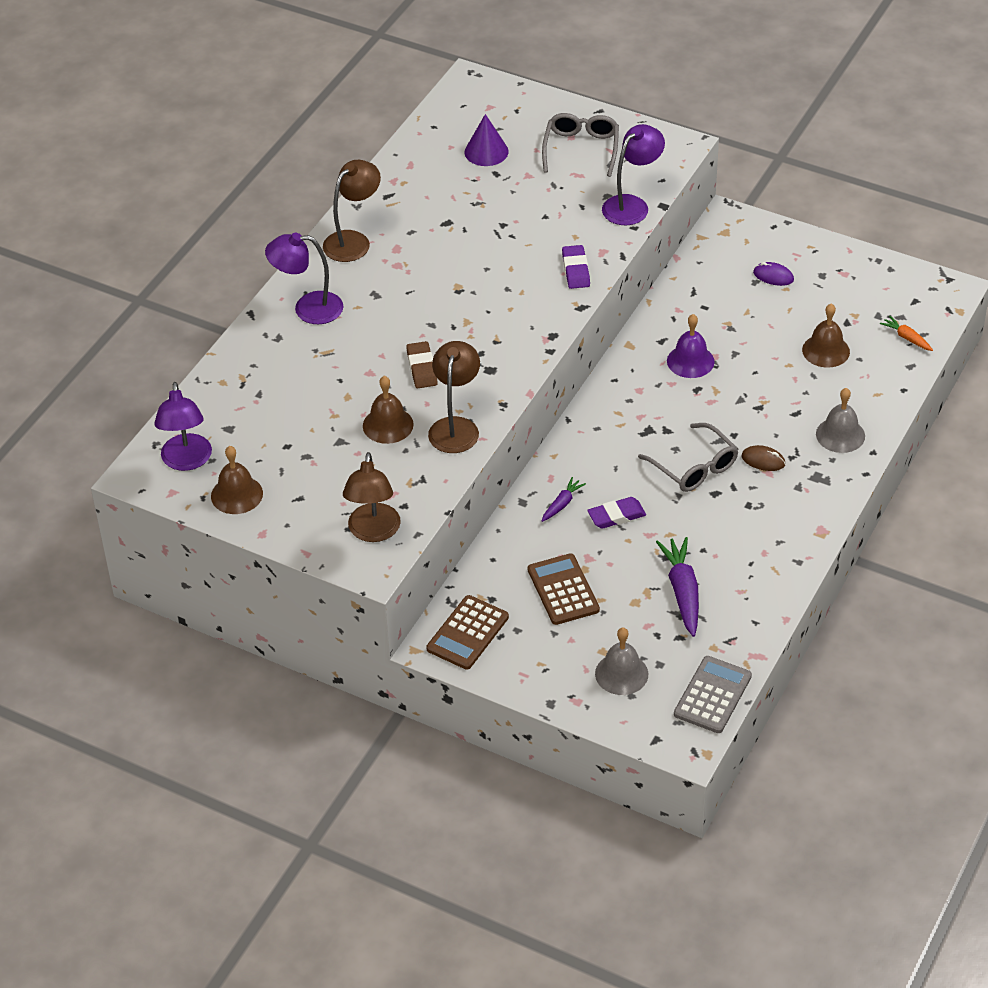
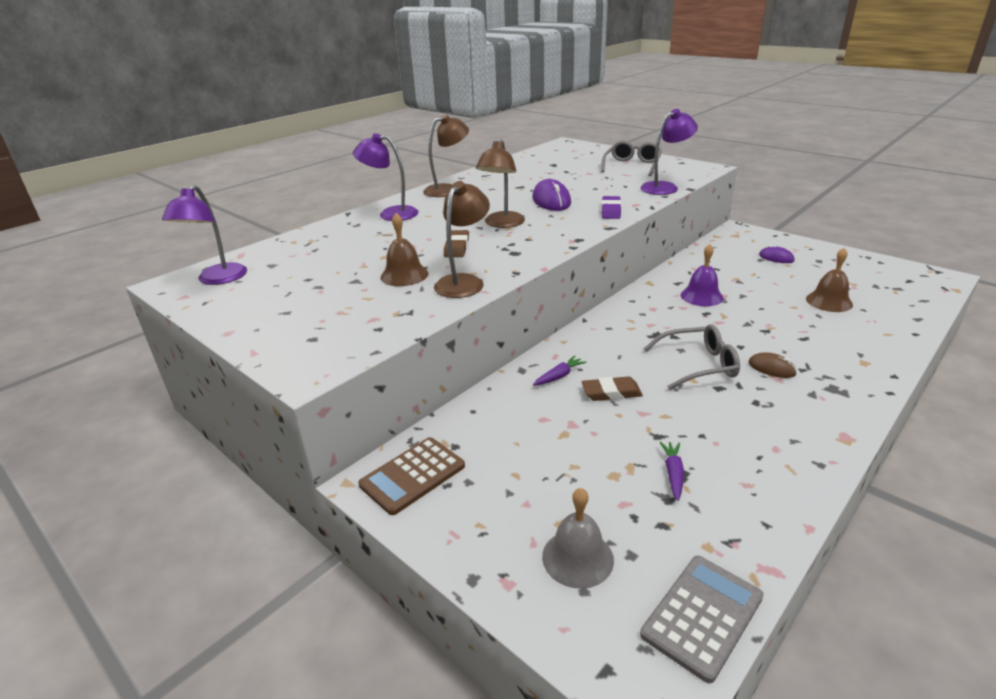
camera: 15 degrees right, 15 degrees down
(236, 494) = (234, 304): brown bell -> none
(373, 532) = (332, 344): brown lamp -> brown lamp (502, 224)
(486, 151) = (563, 164): purple cone -> none
(498, 254) = (551, 201): none -> purple mouse
(563, 590) = (535, 450): brown calculator -> none
(616, 516) = (611, 392): purple eraser -> brown eraser
(682, 592) = (673, 474): purple carrot -> purple carrot, size x0.54
(694, 467) = (698, 365): grey glasses -> grey glasses turned 75 degrees counterclockwise
(840, 435) = (854, 358): grey bell -> none
(907, 338) = (908, 301): orange carrot -> none

